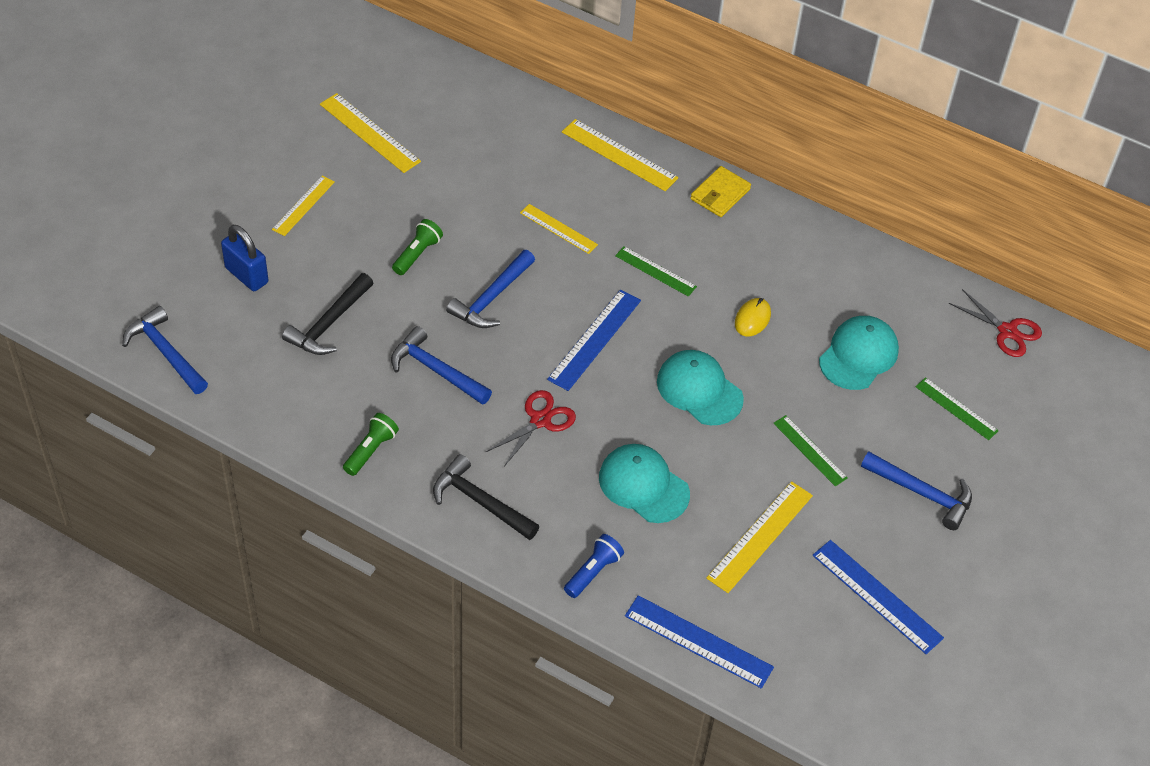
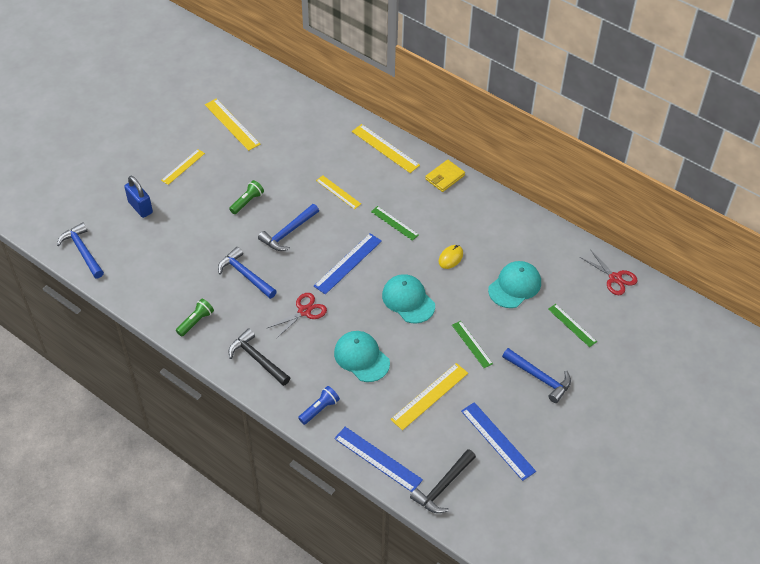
camera: 10 degrees right, 0 degrees up
(329, 324) = (185, 241): black hammer -> black hammer (443, 487)

